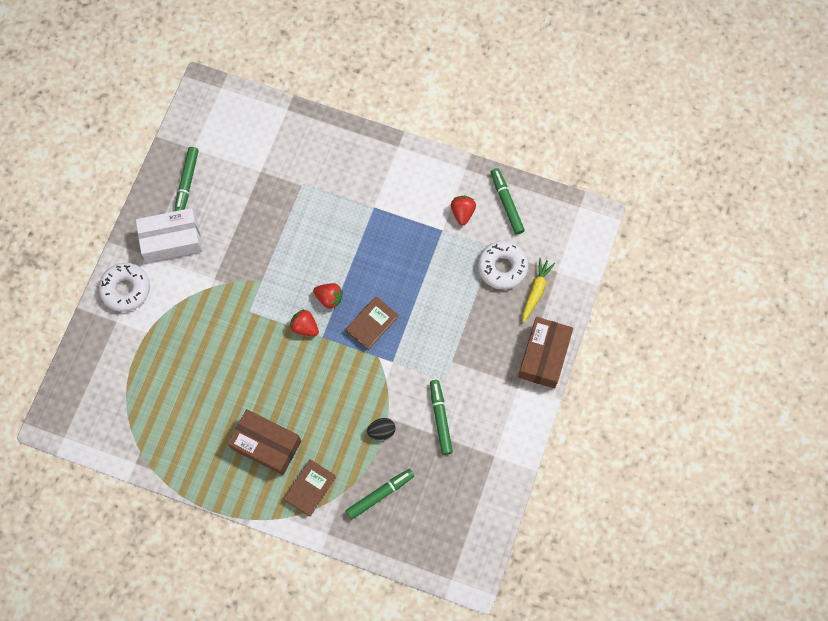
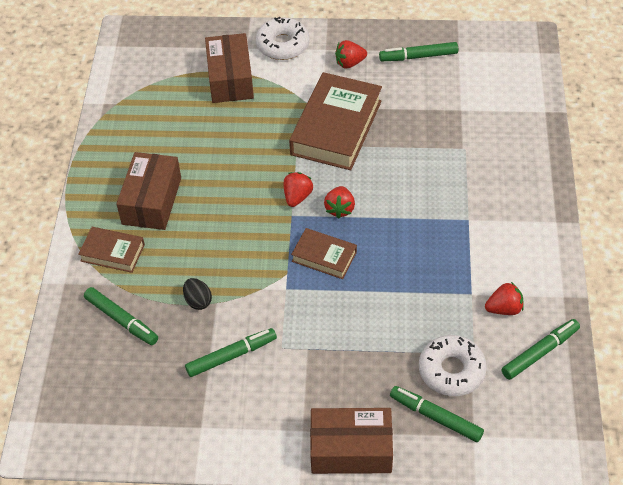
camera: 75 degrees right, 20 degrees down
(149, 345) = (230, 78): none -> brown box
(172, 240) = (350, 63): white box -> red strawberry
(242, 274) = (336, 127): none -> brown book
(536, 291) = (435, 417): yellow carrot -> green marker

